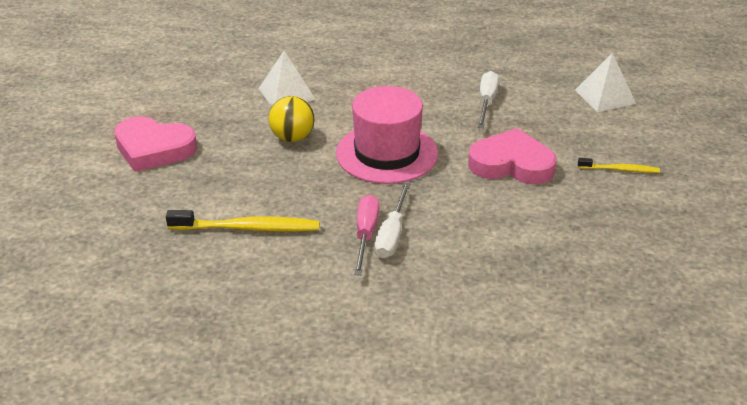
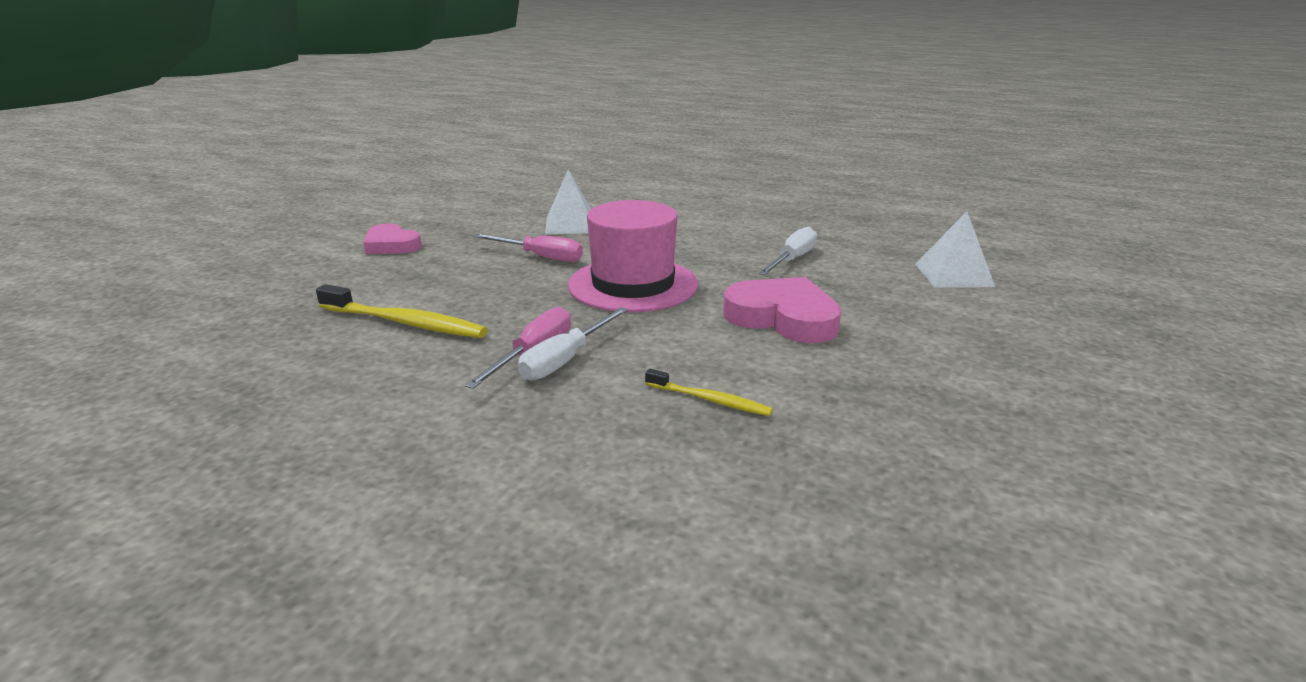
camera: 20 degrees right, 10 degrees down
(153, 149) = (391, 245): pink heart -> pink heart, size x0.66
(292, 137) = (540, 257): yellow ball -> pink screwdriver
(620, 170) = (937, 347): yellow toothbrush -> yellow toothbrush (710, 400)

